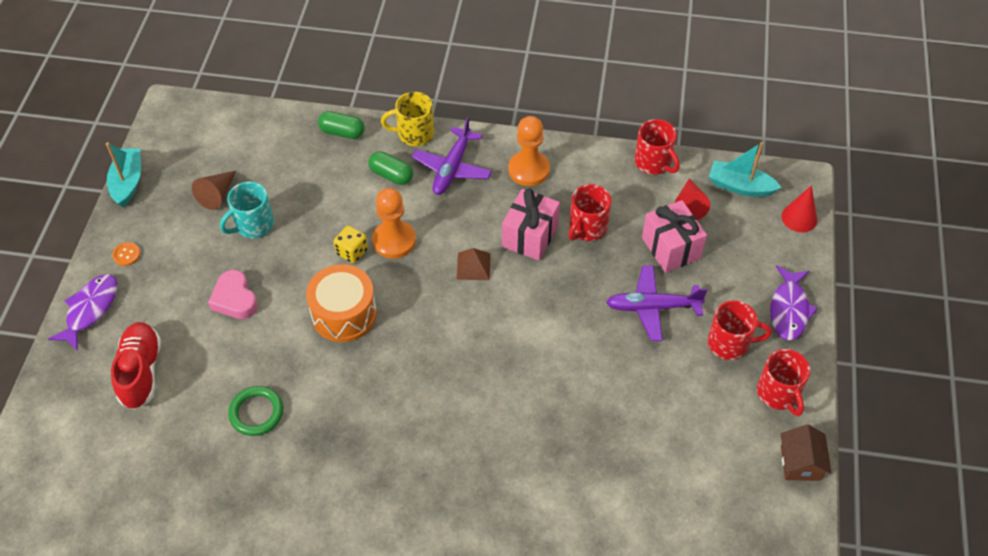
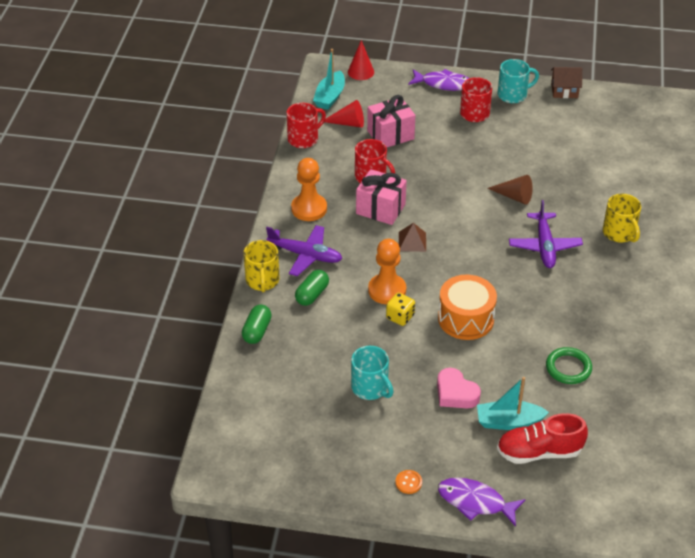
camera: 90 degrees left, 10 degrees down
(128, 182) = (315, 495): turquoise boat -> turquoise boat (508, 422)
(217, 194) = (333, 419): brown cone -> brown cone (514, 196)
(235, 299) = (455, 393): pink heart -> pink heart turned 75 degrees clockwise
(488, 500) = (619, 233): none -> yellow mug
(653, 307) = (446, 147): purple plane -> purple plane (544, 246)
(778, 394) = (513, 95): red mug -> turquoise mug

